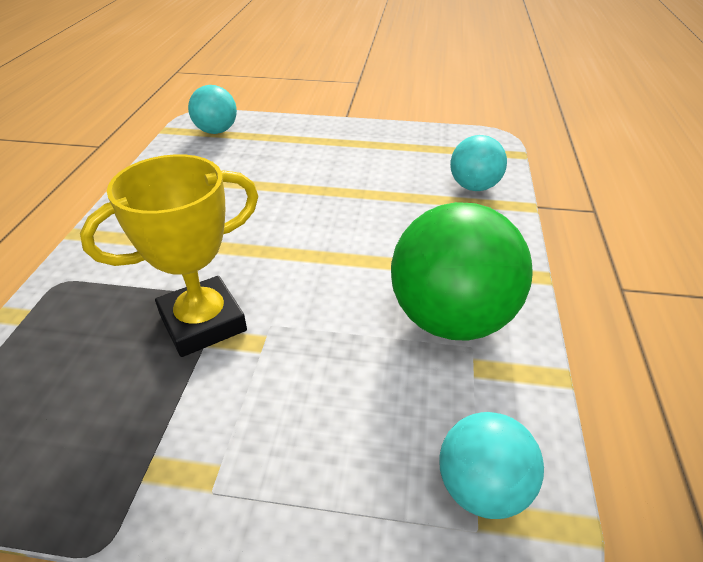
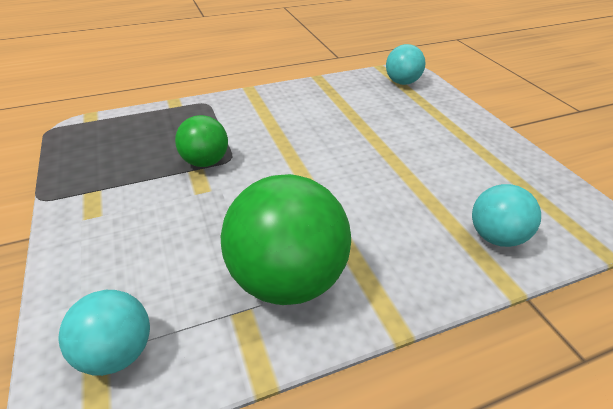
camera: 60 degrees right, 0 degrees up
(203, 322) = (205, 162): yellow trophy -> green ball

